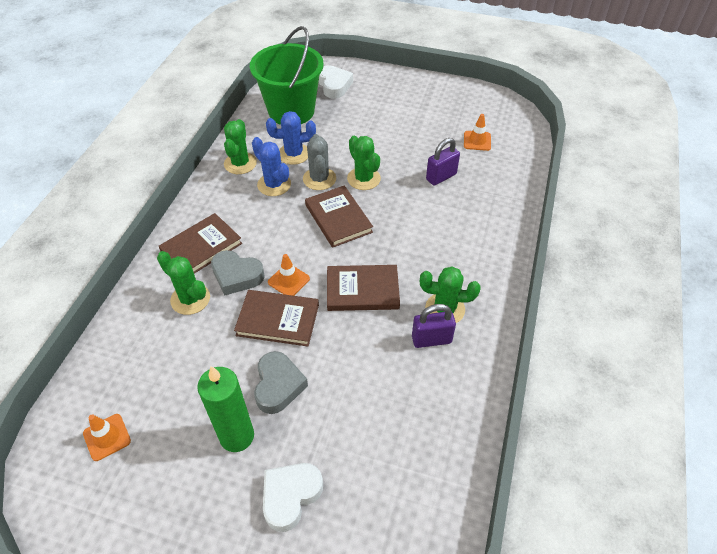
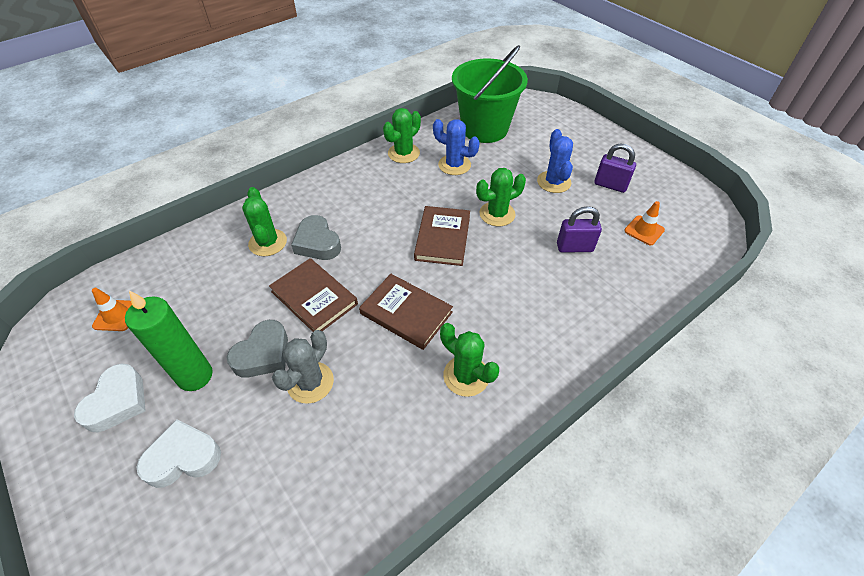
camera: 35 degrees right, 0 degrees up
(201, 247) = (313, 206): brown book -> none
(274, 185) = (415, 183): blue cactus -> blue cactus (553, 182)
(288, 280) = (353, 269): orange traffic cone -> none
(319, 179) = (457, 196): grey cactus -> grey cactus (310, 382)
(334, 85) = (542, 122): white heart -> white heart (118, 402)
(363, 179) = (497, 214): green cactus -> green cactus turned 60 degrees clockwise
(431, 339) = (427, 397): purple padlock -> purple padlock (610, 185)

